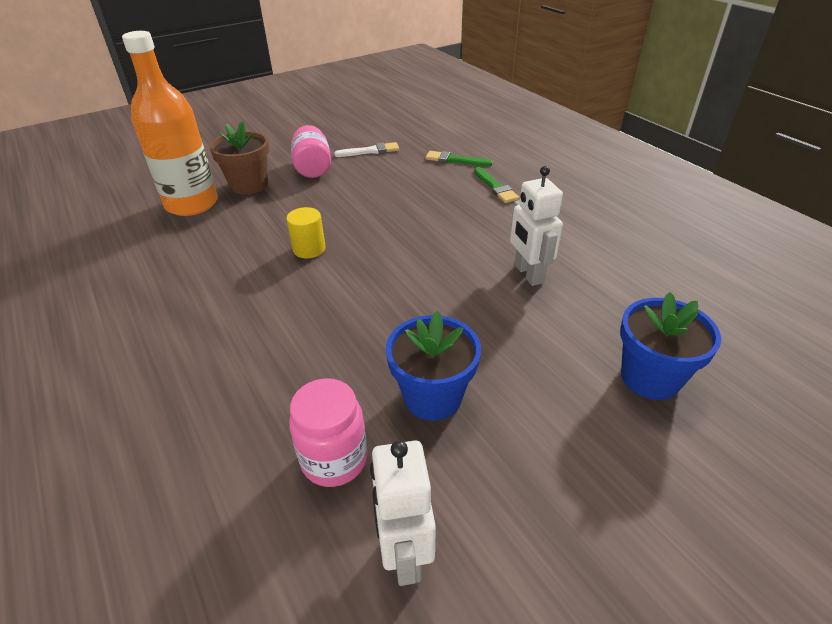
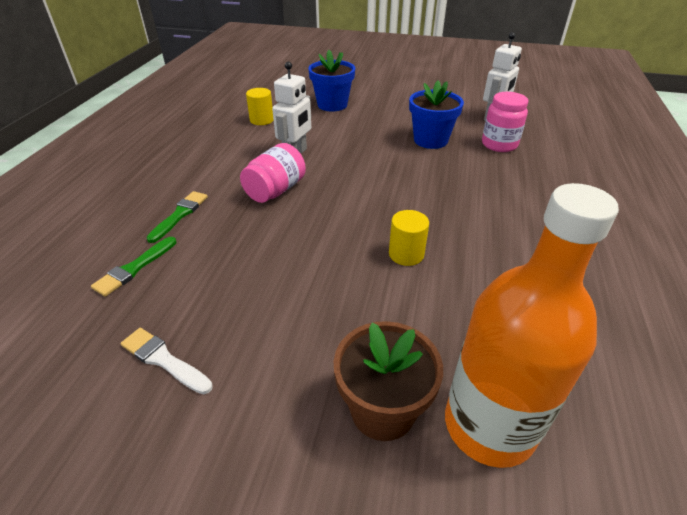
camera: 135 degrees left, 0 degrees up
(312, 168) = (269, 382): pink jar -> pink jar (275, 190)
(455, 160) = (134, 268): green brush -> green brush turned 60 degrees clockwise
(648, 290) = (261, 120): none -> yellow cylinder

